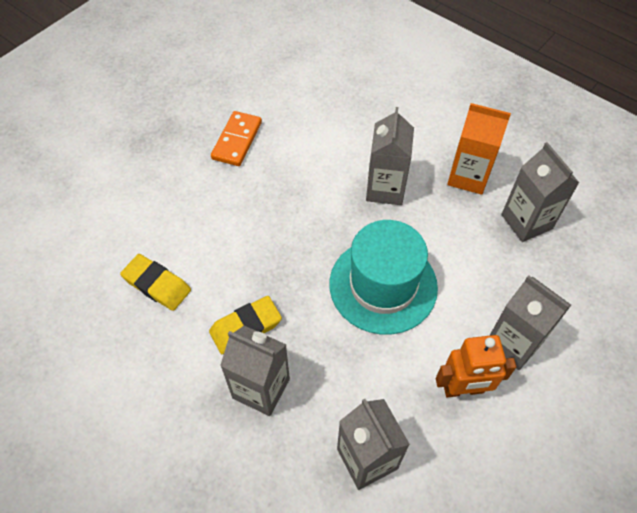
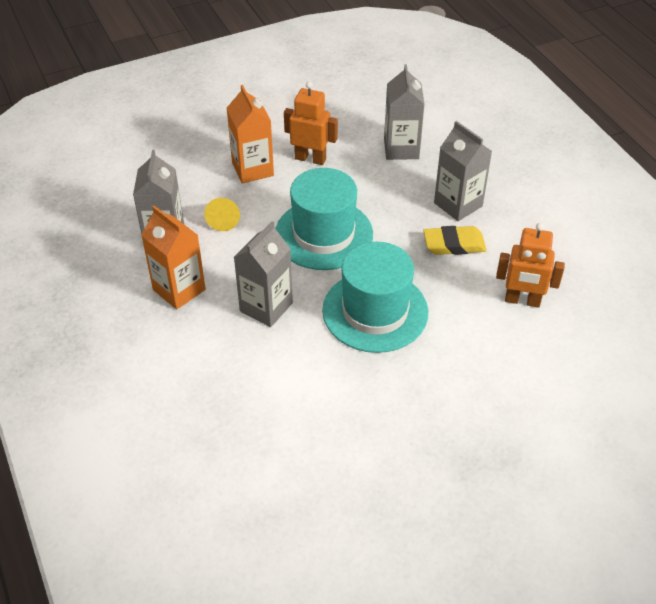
camera: 155 degrees left, 10 degrees down
(157, 285) = (522, 300): yellow eraser -> orange robot
(237, 140) = (391, 416): orange domino -> none
(290, 221) = (375, 311): none -> turquoise hat
(489, 262) = (224, 220): none -> yellow cone
(513, 343) = (252, 169): grey carton -> orange carton

